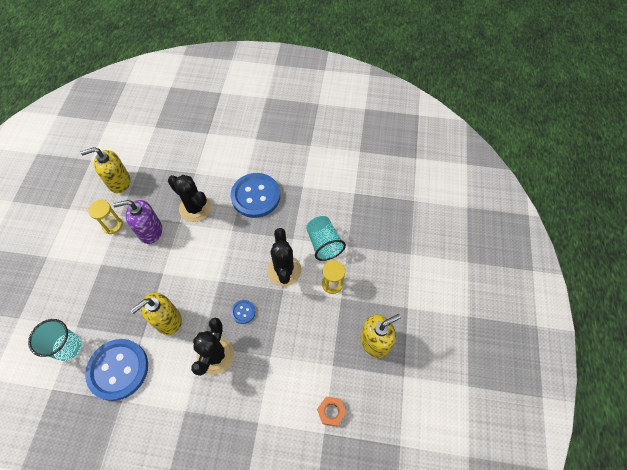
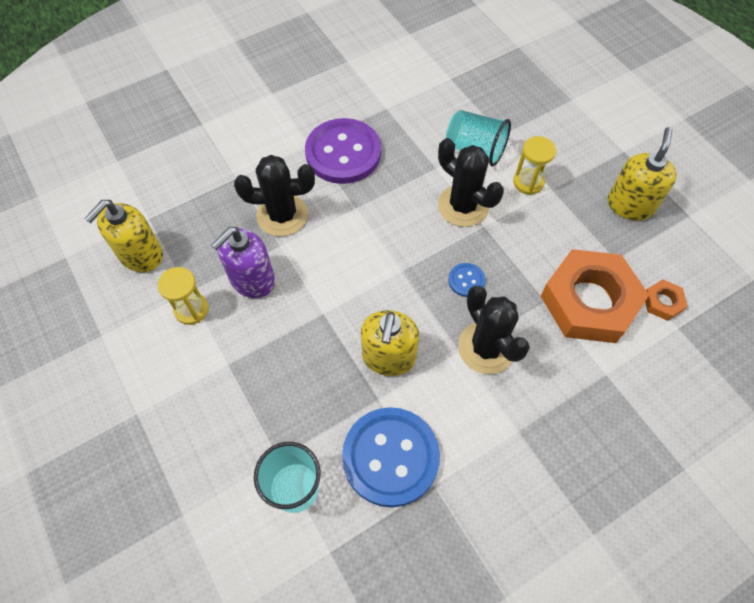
camera: 40 degrees left, 0 degrees up
(256, 196) = (343, 153): blue button -> purple button
(292, 376) = (589, 301): none -> orange nut

